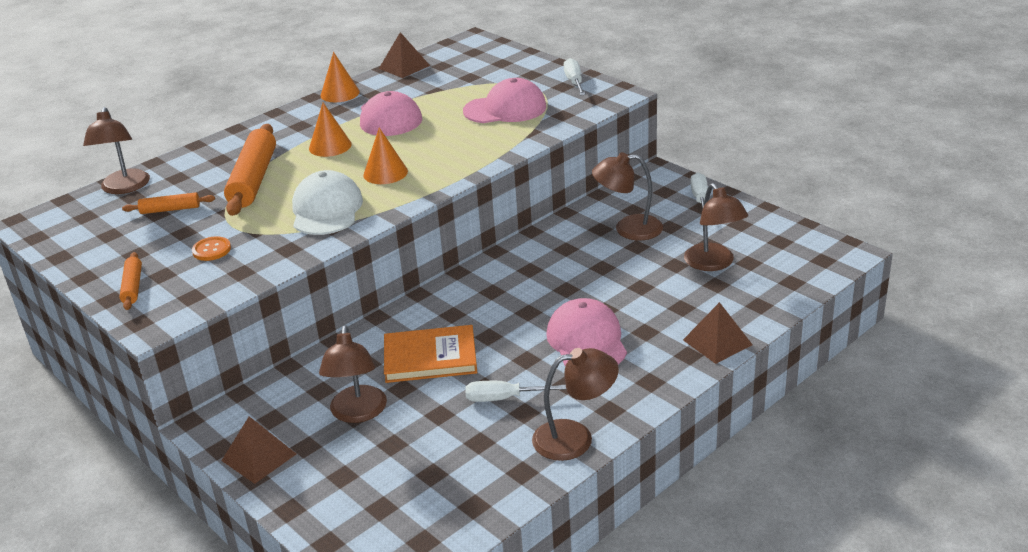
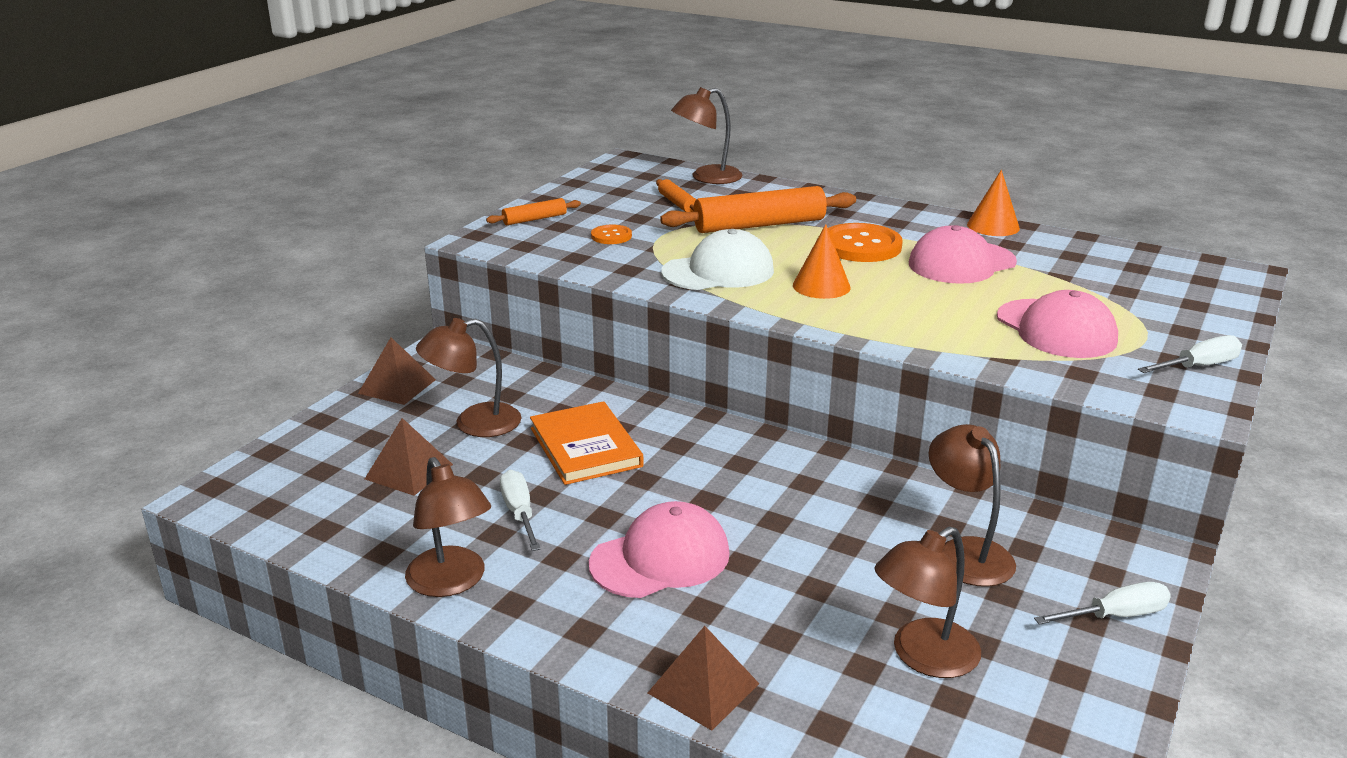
camera: 70 degrees right, 5 degrees down
(330, 146) = (861, 246): orange cone -> orange button
(404, 67) = (1105, 247): brown pyramid -> brown pyramid (409, 471)

